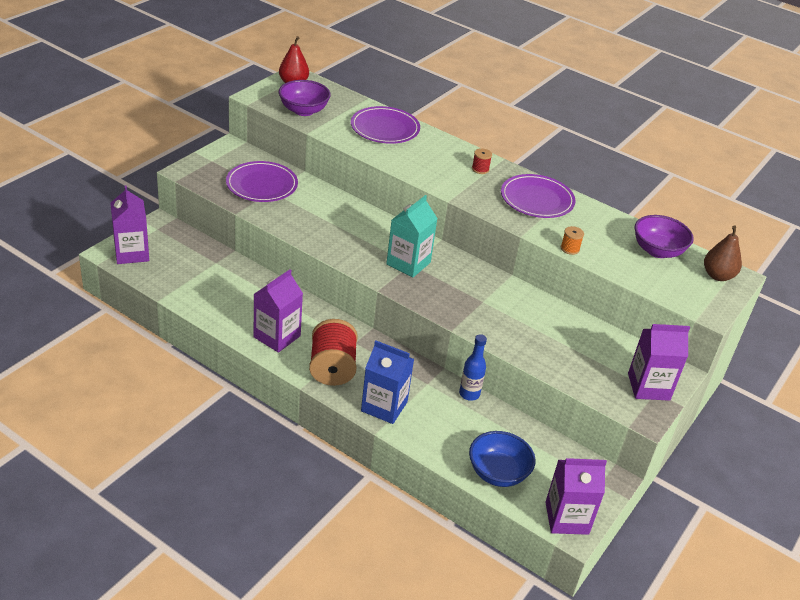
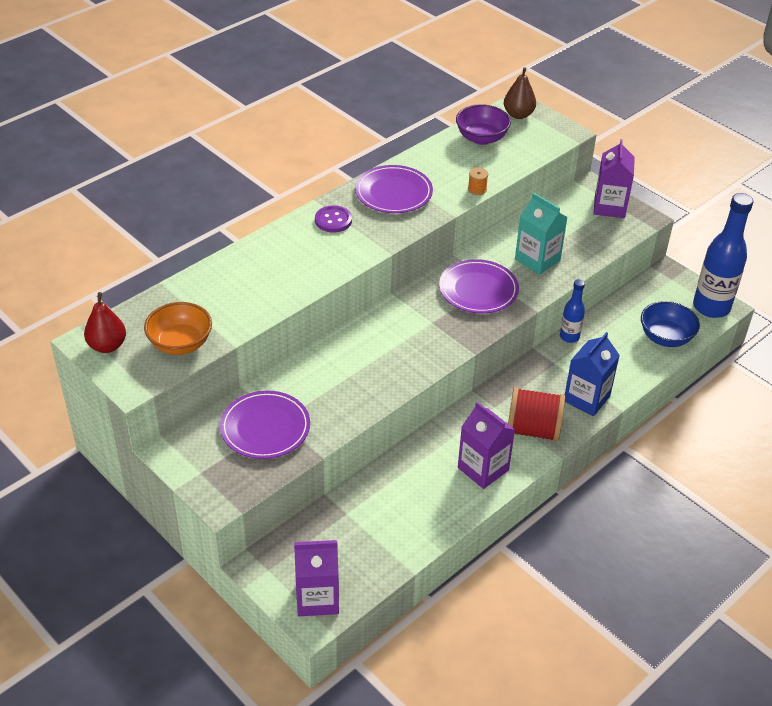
camera: 75 degrees left, 5 degrees up
(303, 110) = (180, 343): purple bowl -> orange bowl
(385, 128) = (236, 279): purple plate -> purple plate (478, 289)
(408, 263) = (431, 324): turquoise carton -> turquoise carton (537, 260)
(480, 169) = (333, 220): red spool -> purple button
(567, 518) = (711, 307): purple carton -> blue bottle

